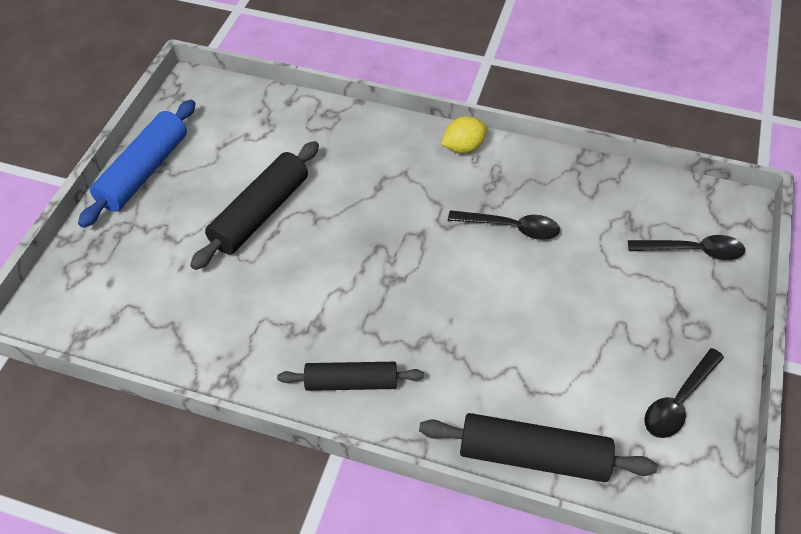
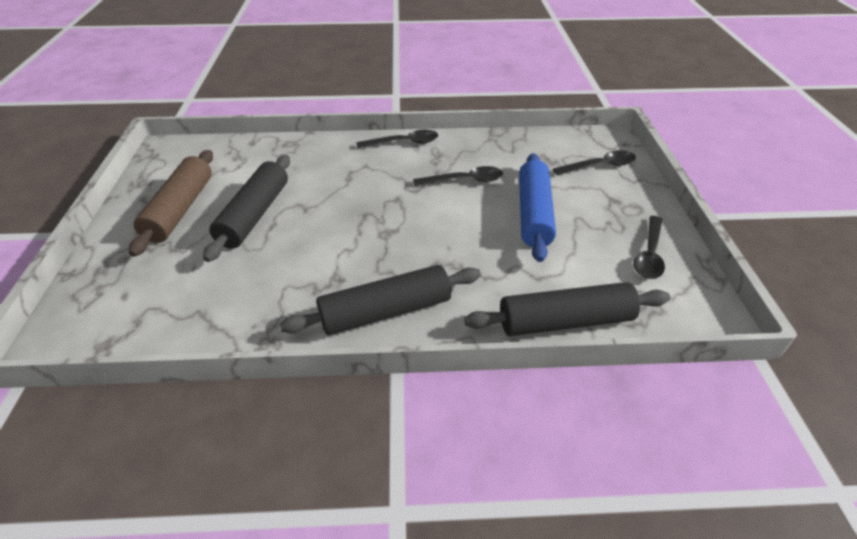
camera: 20 degrees left, 10 degrees down
(144, 171) = (136, 210): blue rolling pin -> blue rolling pin (533, 214)
(187, 184) = (180, 209): none -> brown rolling pin
(351, 382) = (386, 311): black rolling pin -> black rolling pin, size x1.52
(463, 147) = (403, 143): yellow lemon -> black spoon

